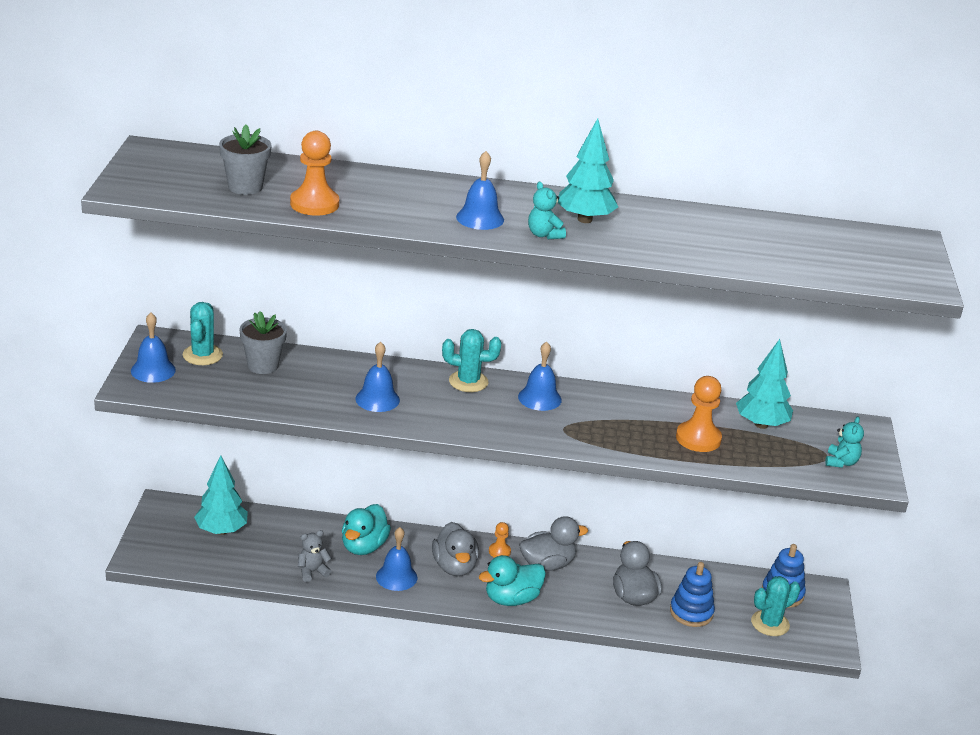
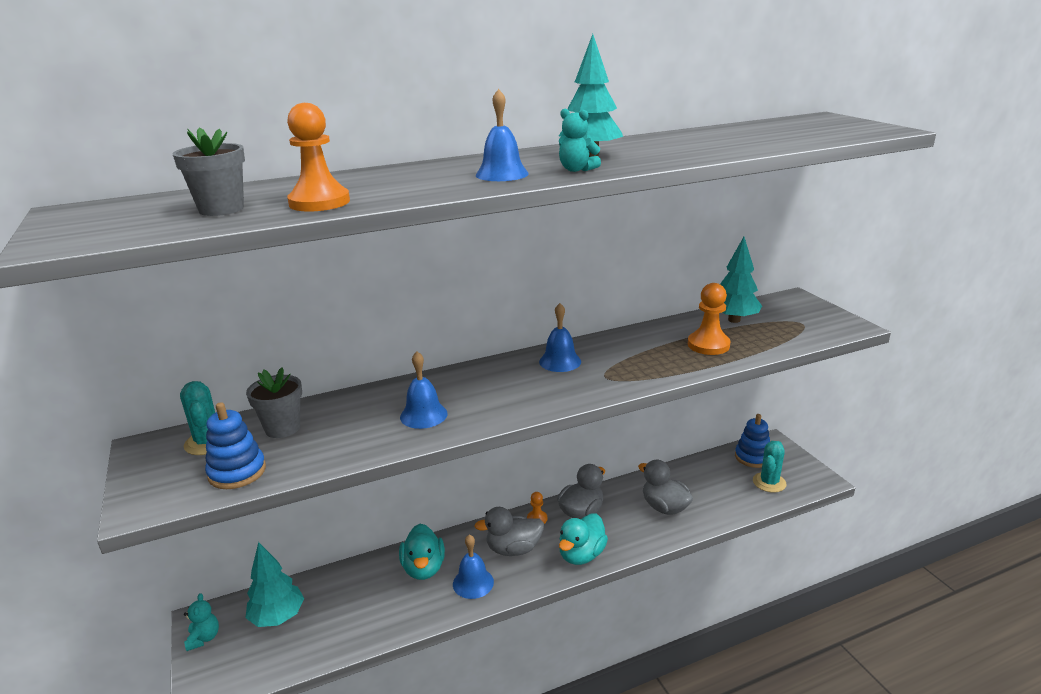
camera: 25 degrees left, 5 degrees down
(153, 370) = (158, 479): blue bell -> none
(312, 572) = (394, 616): grey teddy bear -> none
(454, 567) = (513, 549): grey duck -> grey duck turned 120 degrees clockwise
(468, 382) = (489, 371): turquoise cactus -> none
(691, 612) = (713, 500): blue stacking toy -> blue stacking toy (237, 472)
(841, 462) = (816, 324): turquoise teddy bear -> turquoise teddy bear (204, 638)

